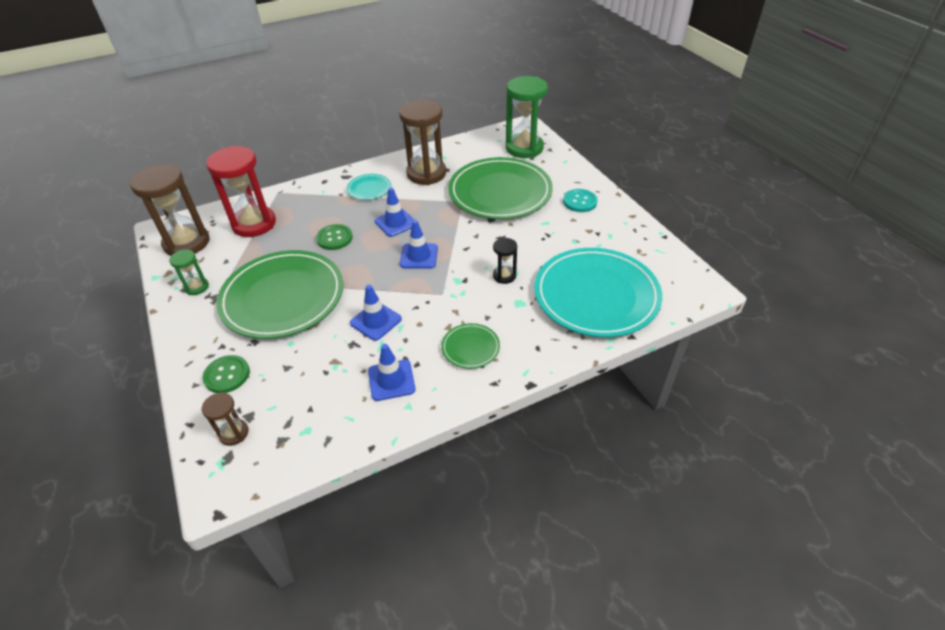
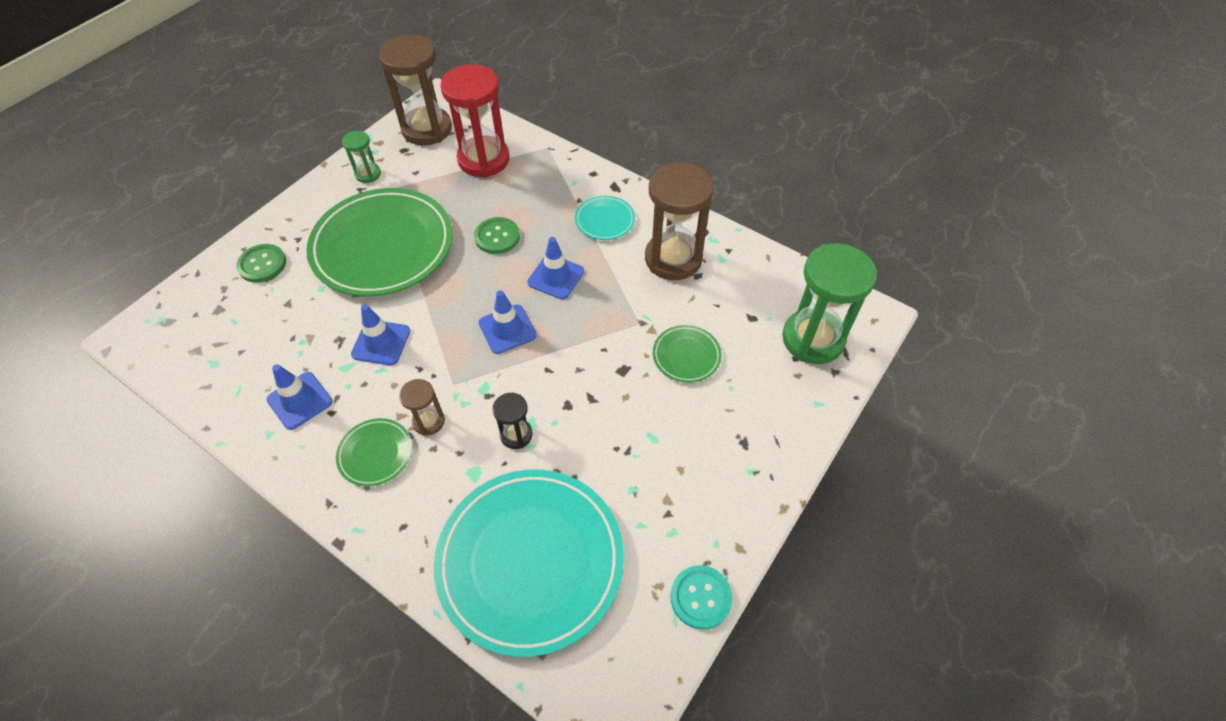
camera: 60 degrees right, 10 degrees up
(234, 433) = (195, 310): brown hourglass -> brown hourglass (428, 421)
(500, 192) = (686, 355): green plate -> green plate, size x0.44
(579, 202) = (728, 462): turquoise button -> turquoise button (701, 597)

